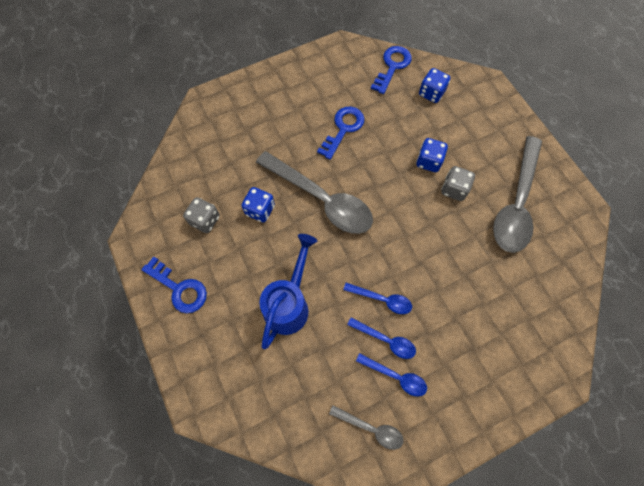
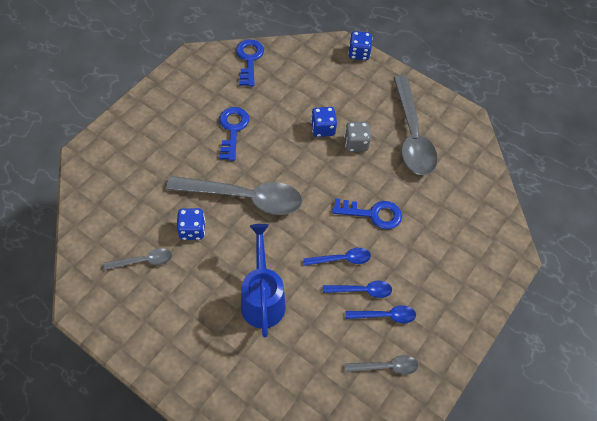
camera: 30 degrees left, 10 degrees down
(179, 288) = (151, 331): blue key -> blue key (373, 214)
(205, 220) = (143, 261): grey dice -> grey spoon
(431, 93) = (296, 70): blue dice -> blue dice (359, 53)

